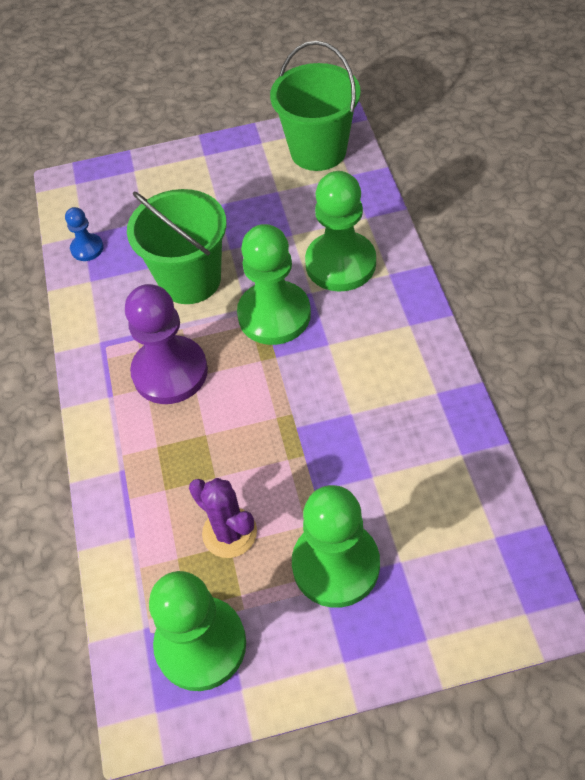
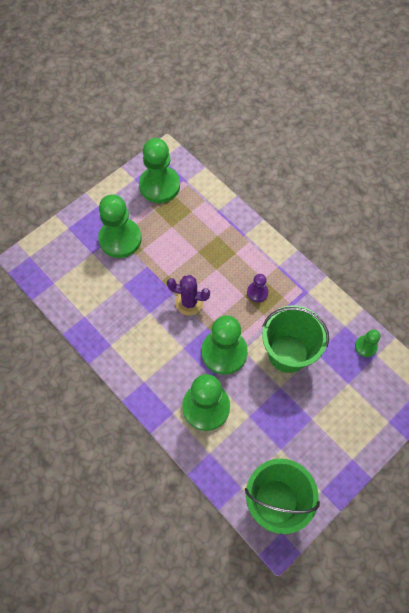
camera: 145 degrees right, 10 degrees up
(87, 248) = (365, 346): blue pawn -> green pawn
(170, 372) = (257, 292): purple pawn -> purple pawn, size x0.48
(229, 533) = (175, 231): purple cactus -> purple cactus (189, 302)

